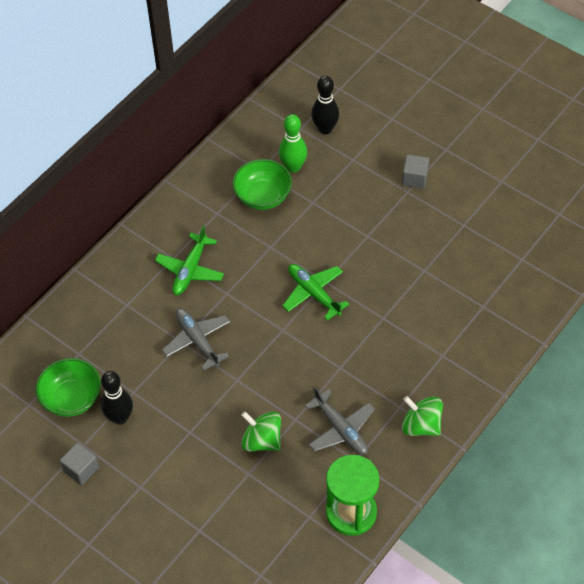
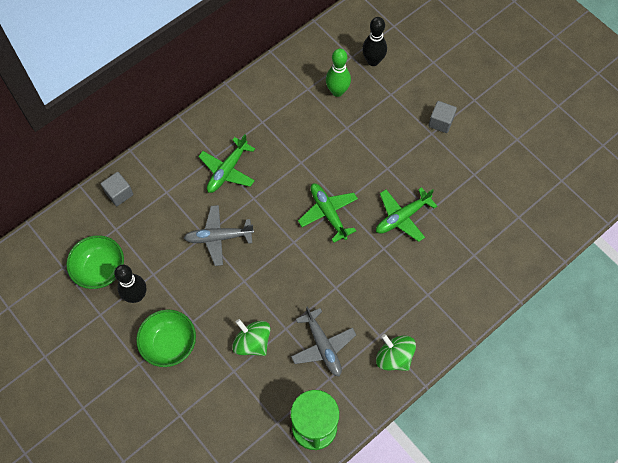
camera: 10 degrees right, 10 degrees up
(81, 469) = (93, 337): grey cube -> grey cube (119, 193)
(197, 340) = (218, 237): grey plane -> grey plane turned 75 degrees counterclockwise
(262, 196) = (305, 114): green bowl -> green bowl (169, 344)
(396, 282) = (402, 217): none -> green plane

